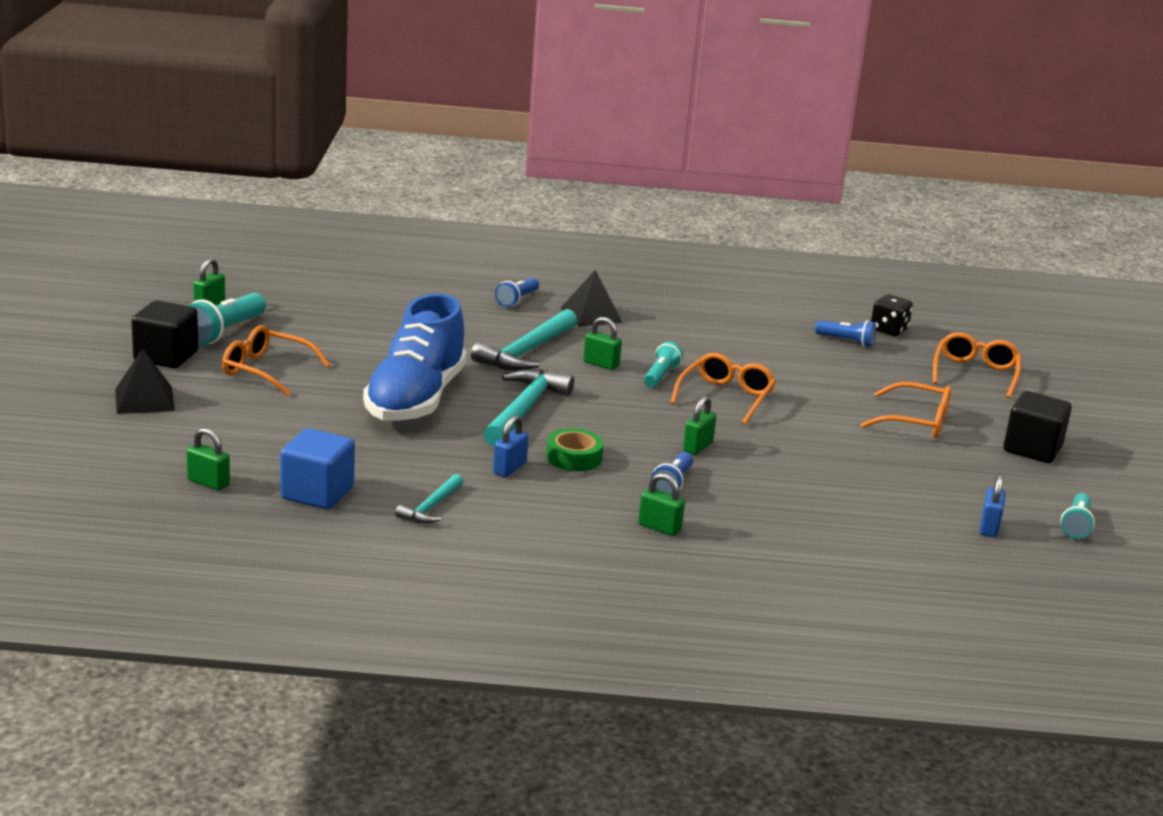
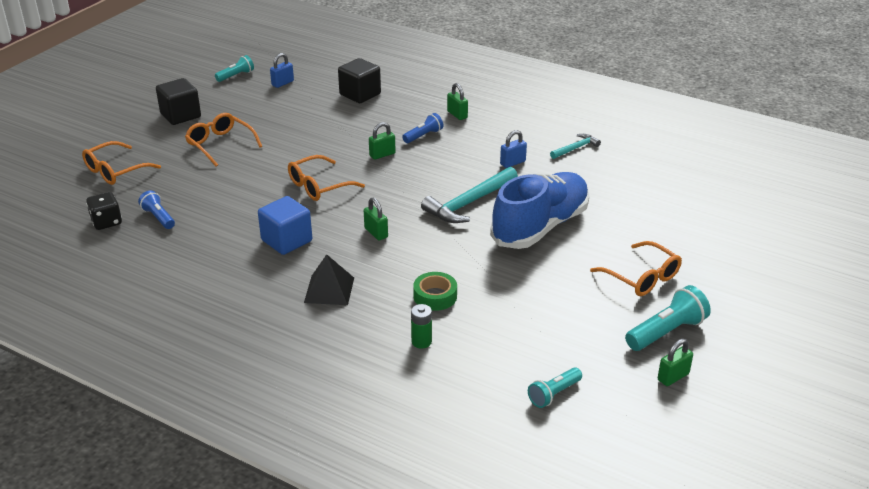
camera: 150 degrees left, 10 degrees up
(144, 400) = (742, 265): black pyramid -> none
(166, 356) = (721, 310): black cube -> black cube (360, 94)
(208, 482) = (704, 188): green padlock -> none
(317, 493) = (639, 169): blue cube -> blue cube (286, 241)
(464, 295) = (421, 342): none -> green battery
(517, 300) = (378, 323): blue flashlight -> none
(526, 352) = (423, 257): turquoise hammer -> none
(574, 457) = (467, 162): green tape -> green tape (435, 296)
(660, 376) = (343, 213): turquoise flashlight -> turquoise flashlight (554, 394)

